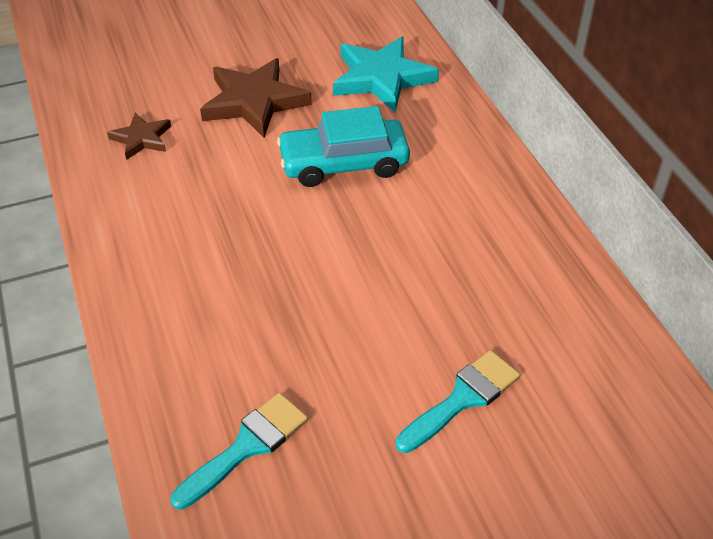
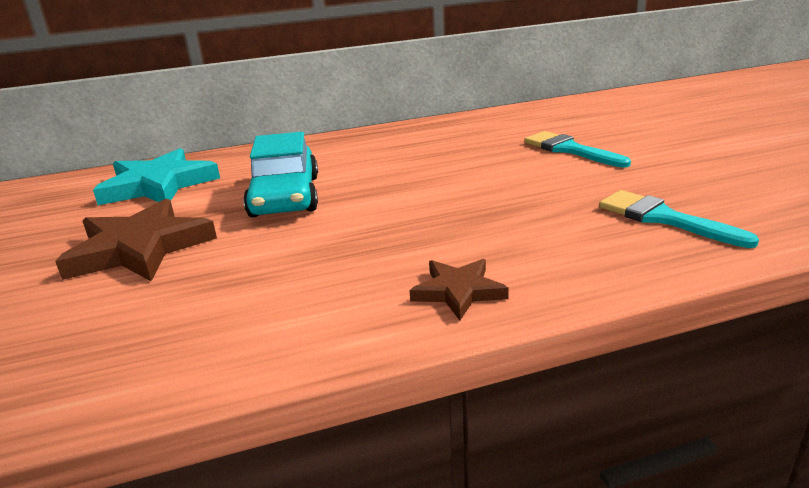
camera: 85 degrees left, 20 degrees down
(141, 138) = (156, 327): brown star -> brown star (458, 291)

